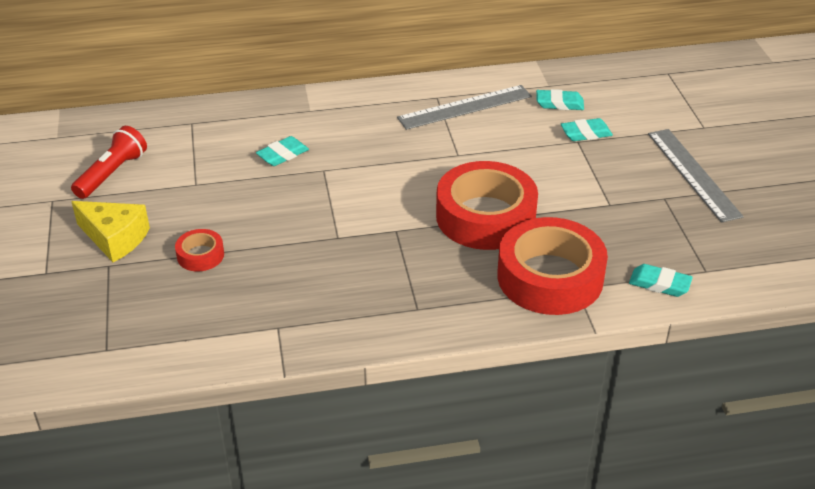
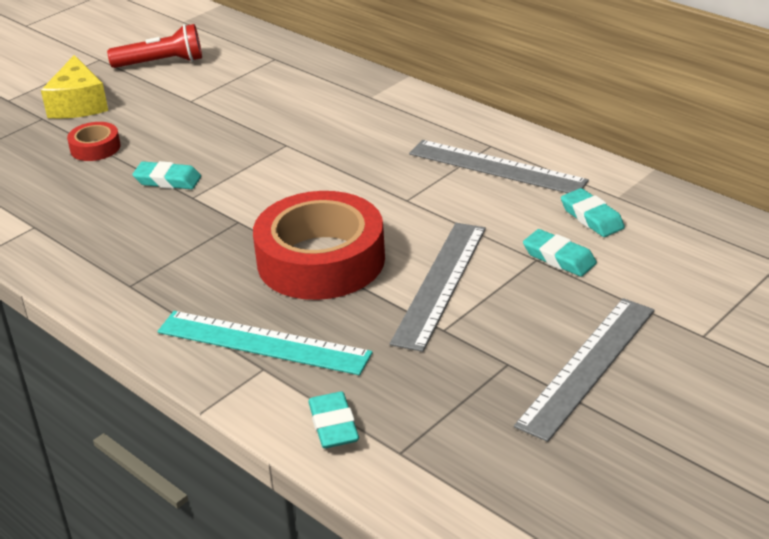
camera: 55 degrees right, 5 degrees down
(283, 155) = (283, 116): turquoise eraser -> turquoise eraser (168, 180)
(550, 277) = (263, 343): red tape -> turquoise ruler
(563, 184) = (440, 283): none -> grey ruler

